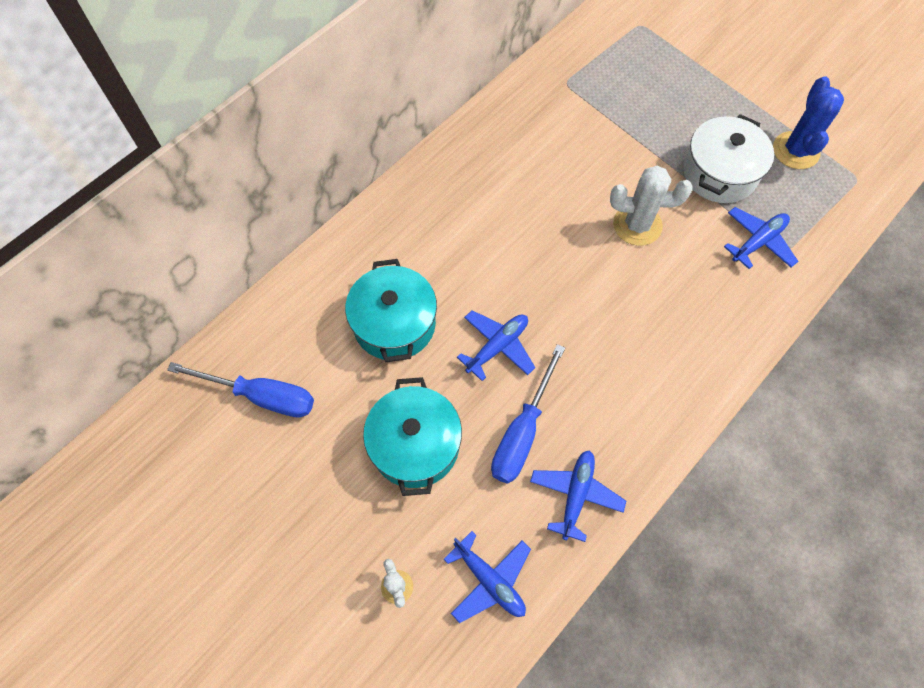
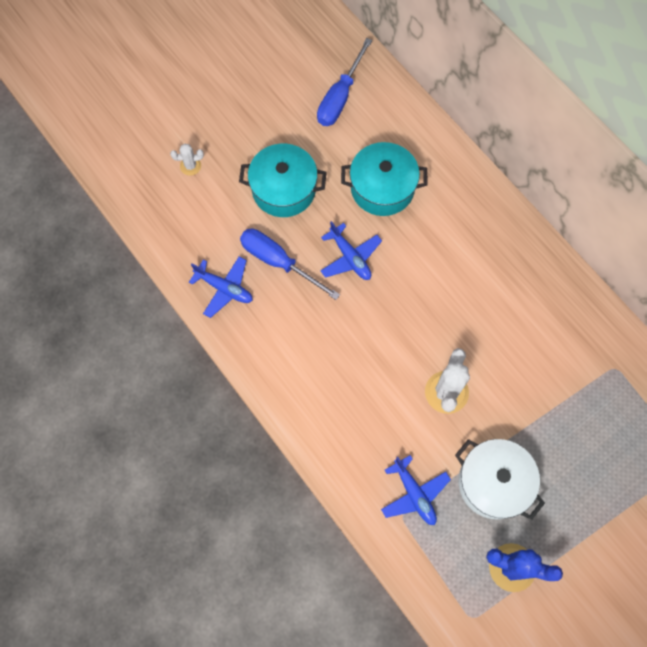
camera: 100 degrees right, 5 degrees up
(489, 580) = (180, 221): blue plane -> none

